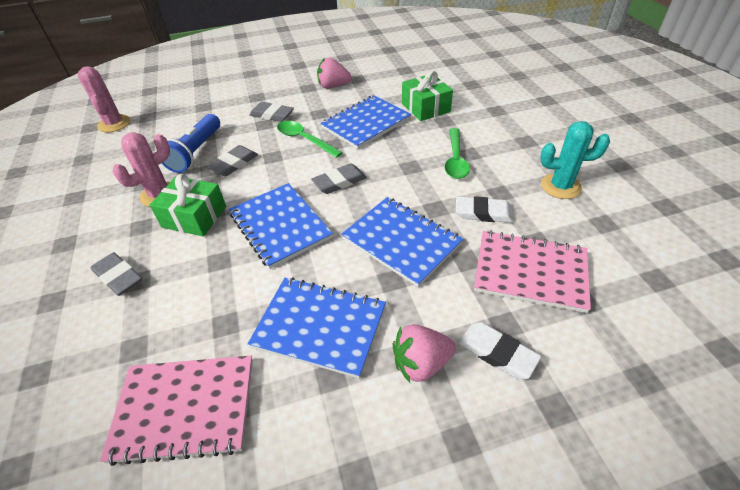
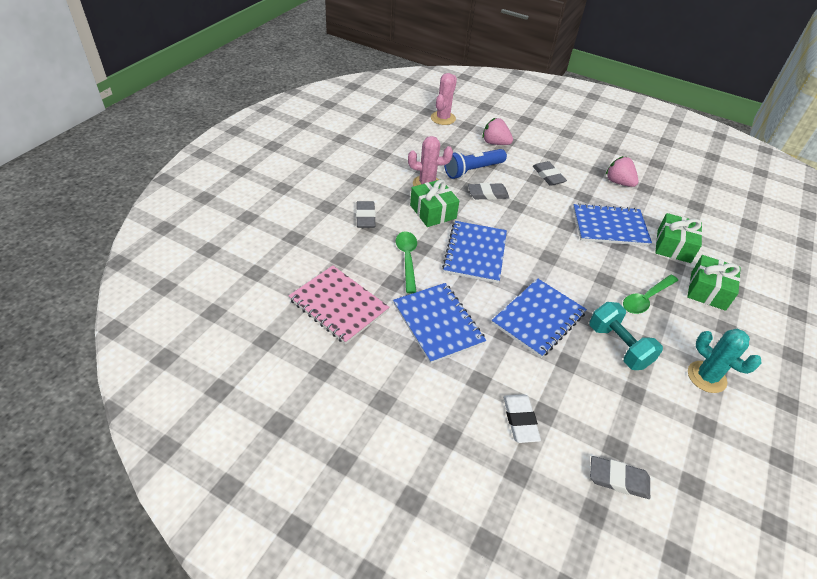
camera: 40 degrees right, 0 degrees up
(304, 139) = (551, 208): green spoon -> green spoon (407, 259)
(339, 182) = (542, 253): grey eraser -> grey eraser (618, 479)
(401, 241) = (538, 318): blue notebook -> blue notebook turned 45 degrees clockwise
(421, 363) = (470, 386): pink strawberry -> pink strawberry (495, 143)
(483, 213) = (618, 346): white eraser -> turquoise dumbbell
(484, 123) = (708, 291): none -> green gift
(530, 272) = (601, 403): pink notebook -> none

